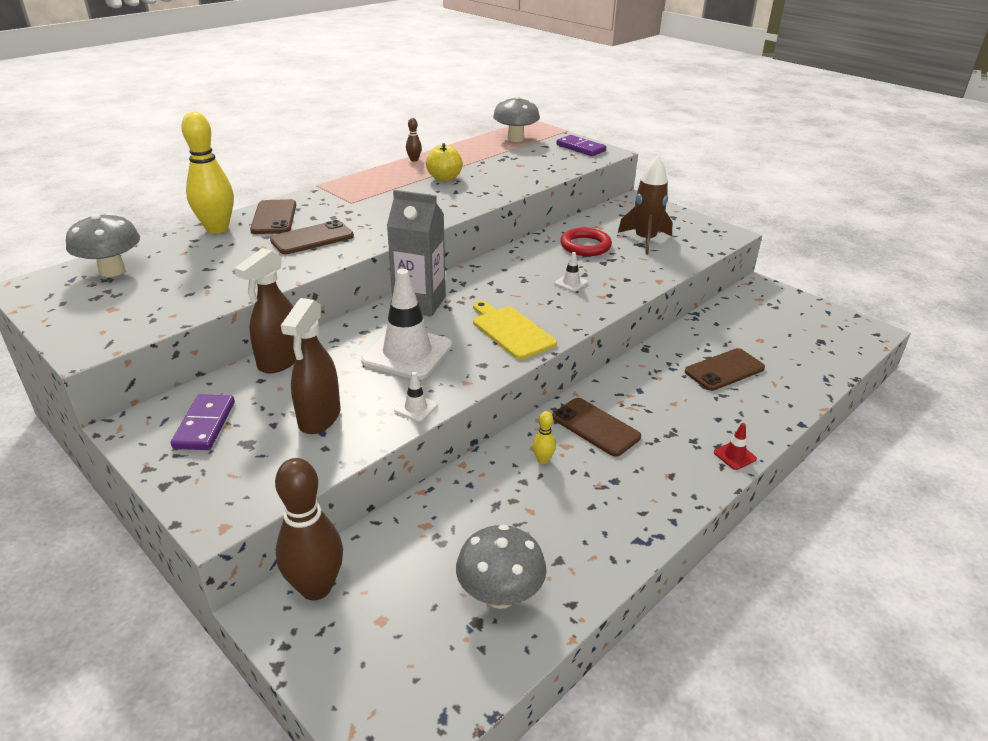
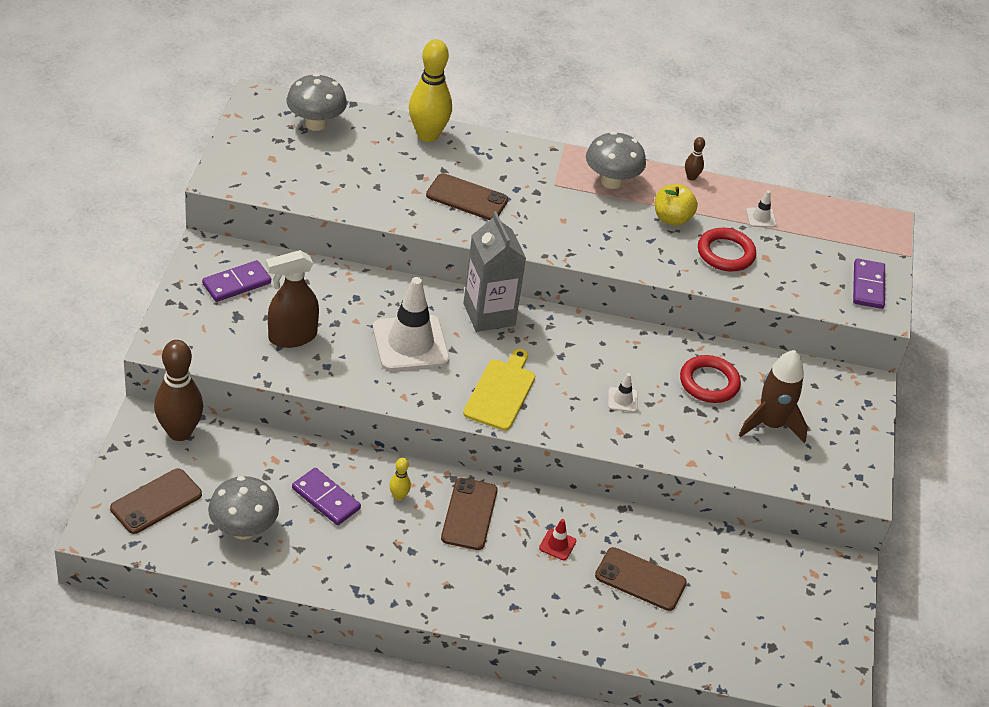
camera: 50 degrees right, 10 degrees up
(274, 217) = (478, 155): brown phone -> brown phone (156, 501)
(280, 361) = (336, 277): brown spray bottle -> none
(416, 408) = (347, 383): white traffic cone -> white traffic cone (761, 218)
(500, 174) = (725, 253): none -> red ring
(507, 510) = (326, 499): none -> purple domino
(515, 139) = (834, 225): grey mushroom -> grey mushroom (611, 181)
(734, 456) = (510, 621): red traffic cone -> red traffic cone (557, 545)

